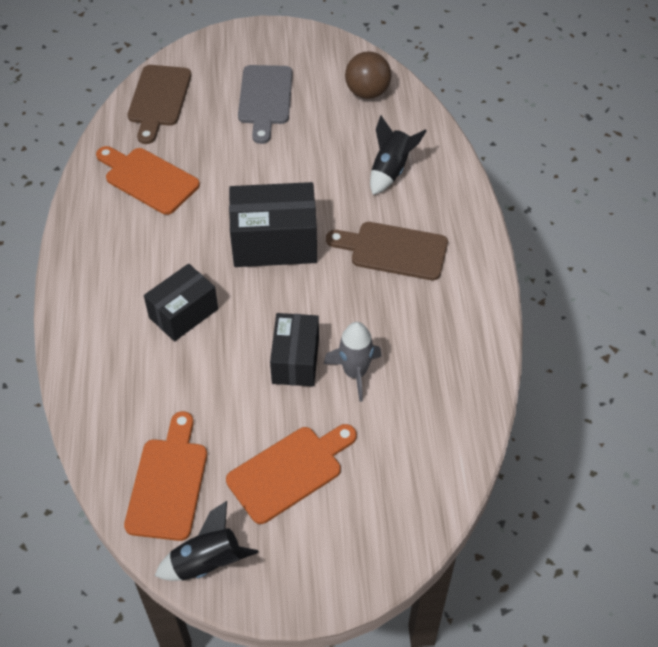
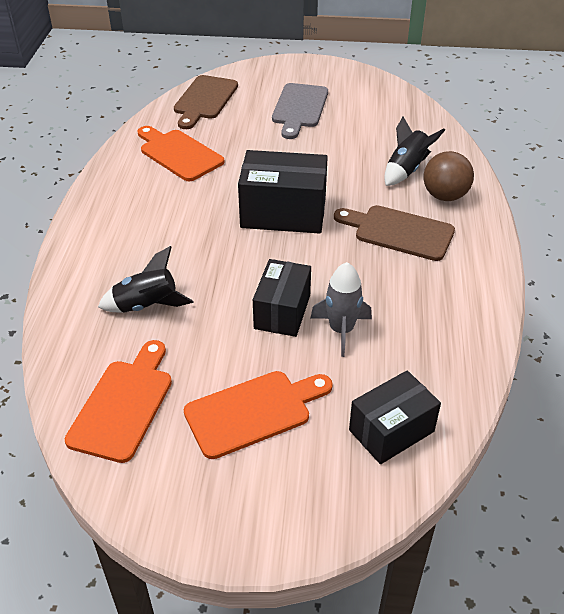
camera: 10 degrees right, 10 degrees down
(183, 313) = (181, 259): black box -> black box (391, 430)
(207, 562) = (142, 489): black rocket -> black rocket (146, 306)
(367, 92) = (394, 112): brown ball -> brown ball (444, 196)

